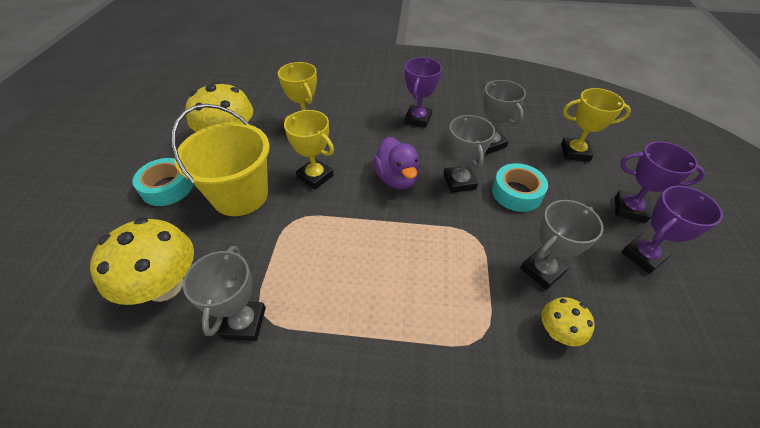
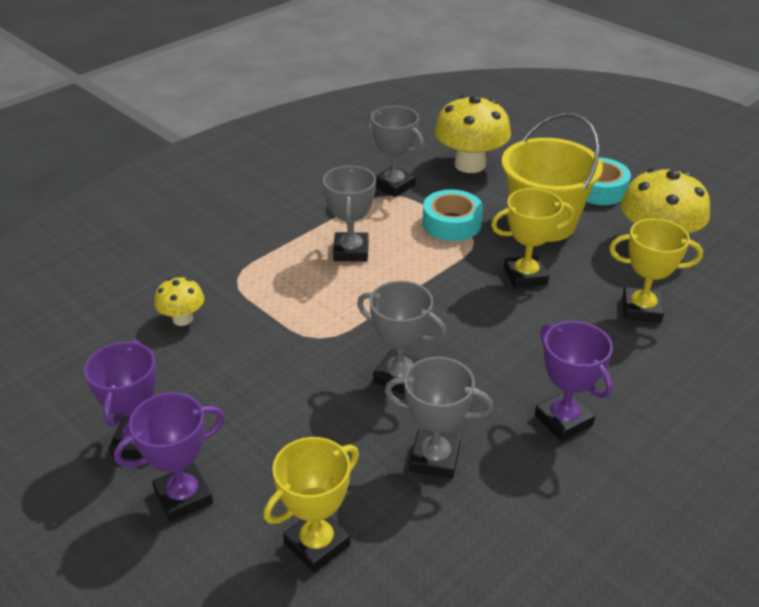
camera: 130 degrees right, 10 degrees down
(396, 179) = (459, 331): purple duck -> none
(516, 193) = (328, 413): turquoise tape -> turquoise tape (451, 223)
(542, 270) = (231, 353): grey trophy -> grey trophy (351, 251)

